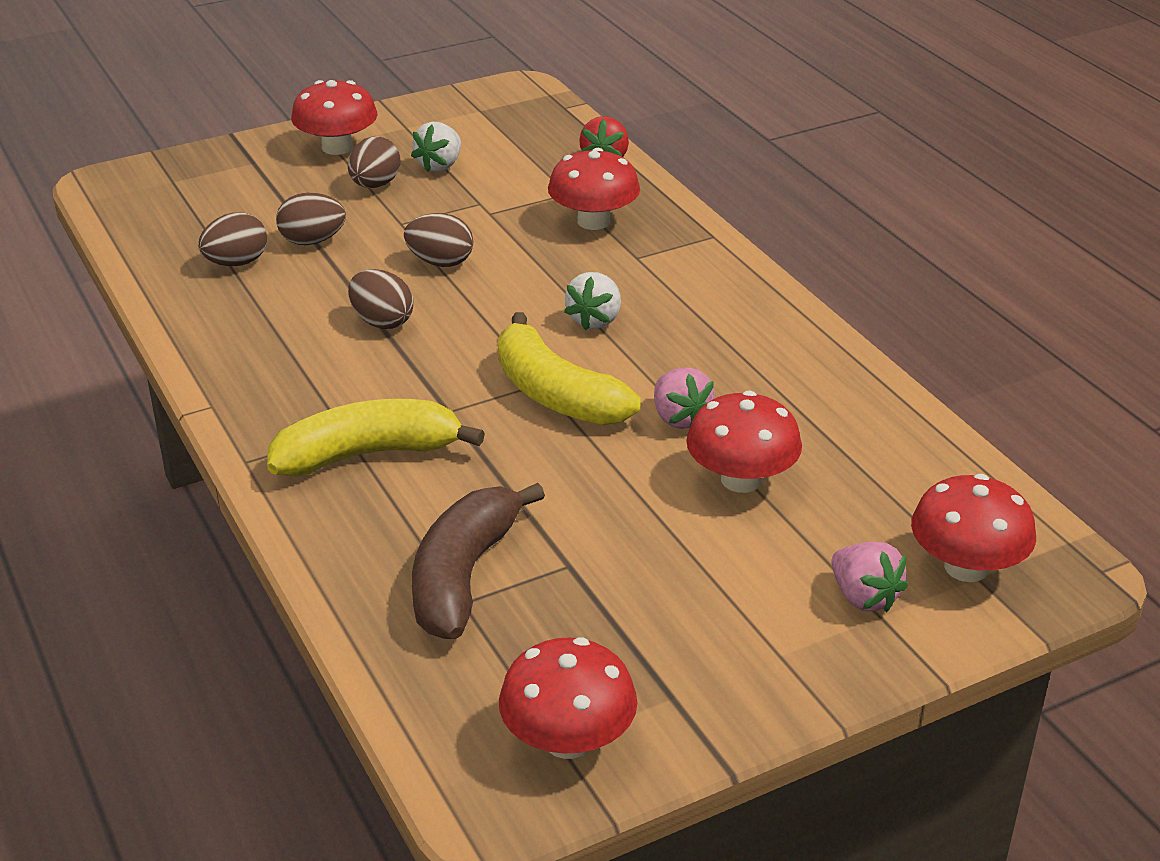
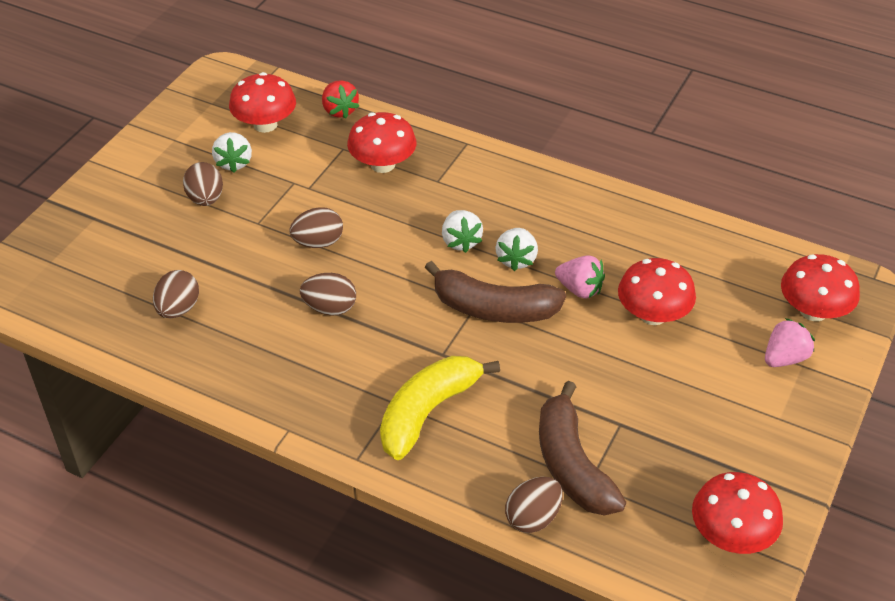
camera: 35 degrees left, 10 degrees up
(312, 241) = (212, 266): brown egg -> brown egg (533, 518)
(337, 147) = (143, 178): red mushroom -> red mushroom (265, 124)
(556, 394) = (494, 308): yellow banana -> brown banana
(639, 361) = (516, 259): none -> white strawberry
(864, 597) = (784, 358): pink strawberry -> pink strawberry turned 60 degrees counterclockwise

